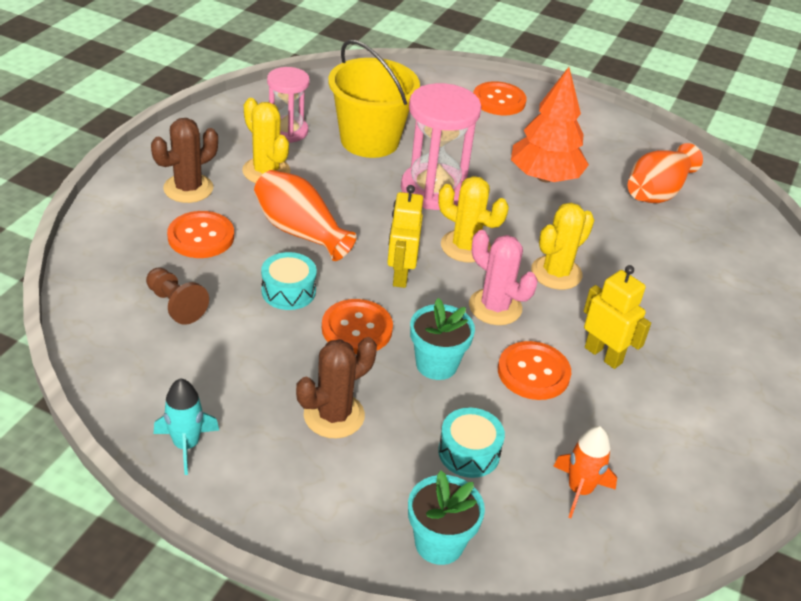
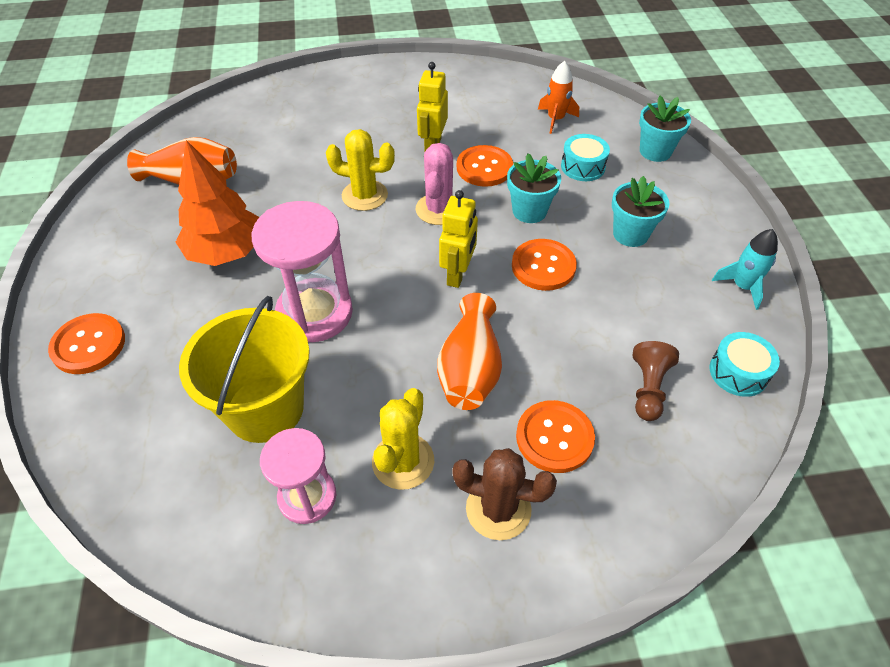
camera: 120 degrees left, 10 degrees up
(288, 291) = (550, 328): turquoise drum -> turquoise drum (738, 372)
(334, 415) = (630, 234): brown cactus -> turquoise flower pot
(400, 275) = (458, 274): yellow robot -> yellow robot turned 45 degrees counterclockwise
(465, 246) = (381, 255): yellow cactus -> none

